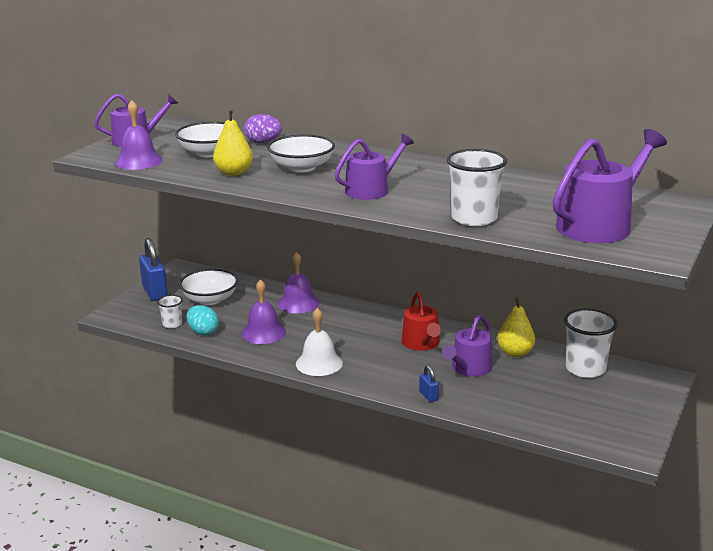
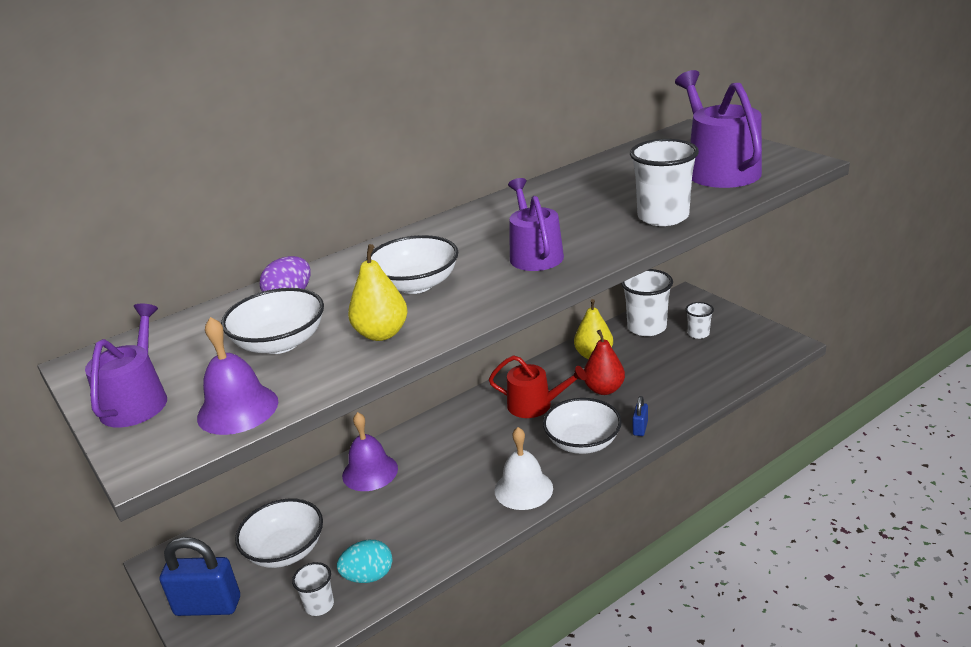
camera: 60 degrees left, 5 degrees up
(263, 332) = (417, 519): purple bell -> none
(390, 374) = (582, 442): none -> white bowl
(428, 396) = (640, 428): blue padlock -> blue padlock turned 75 degrees counterclockwise
(469, 368) = (604, 389): purple watering can -> red pear
(602, 397) = (698, 334): none -> white cup

